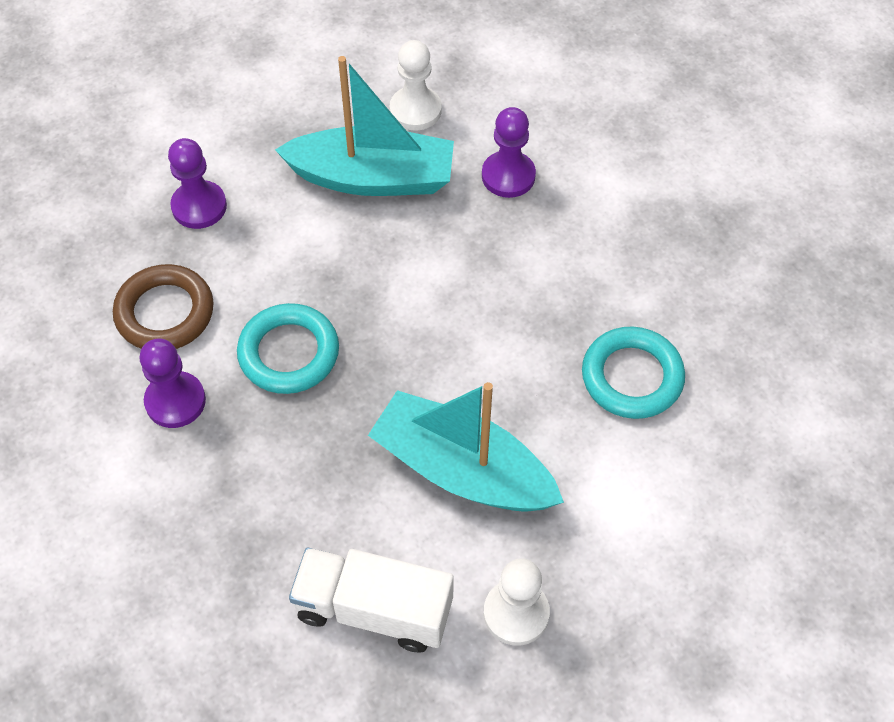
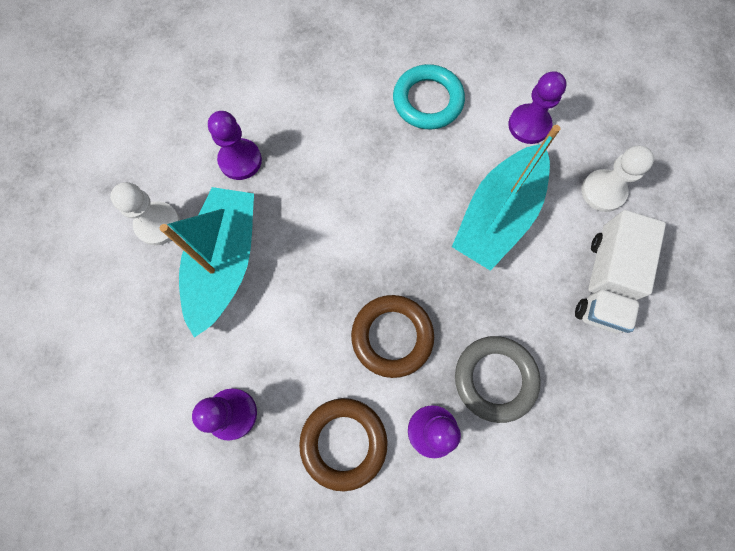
camera: 85 degrees left, 15 degrees up
(237, 469) = (495, 379): none -> grey ring
(289, 353) = (392, 336): turquoise ring -> brown ring
(614, 511) = (529, 125): none -> purple pawn

